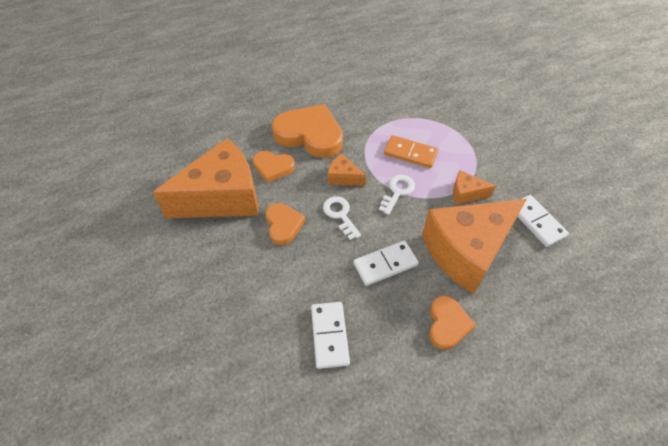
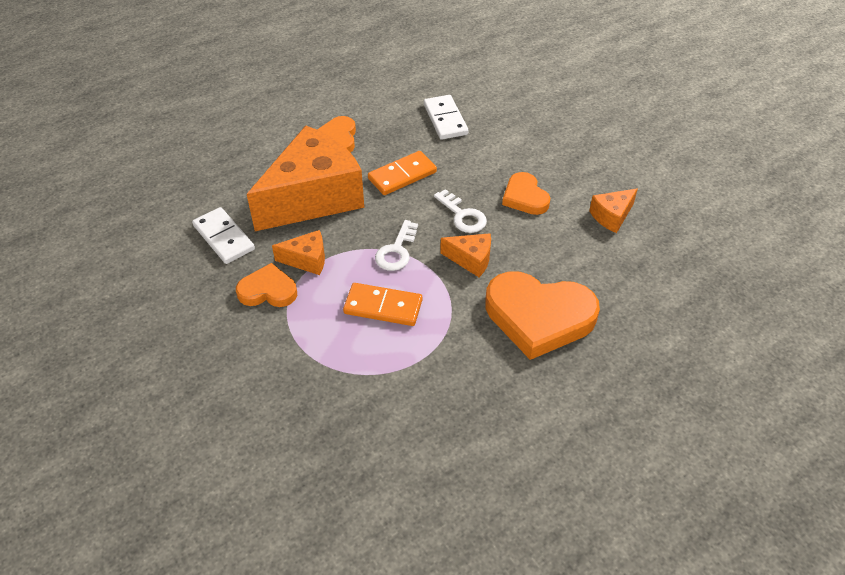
camera: 170 degrees right, 5 degrees down
(222, 197) = (612, 216): orange cheese -> orange cheese, size x0.43
(273, 167) = (569, 261): orange heart -> orange heart (268, 290)
(385, 264) = (402, 175): white domino -> orange domino

